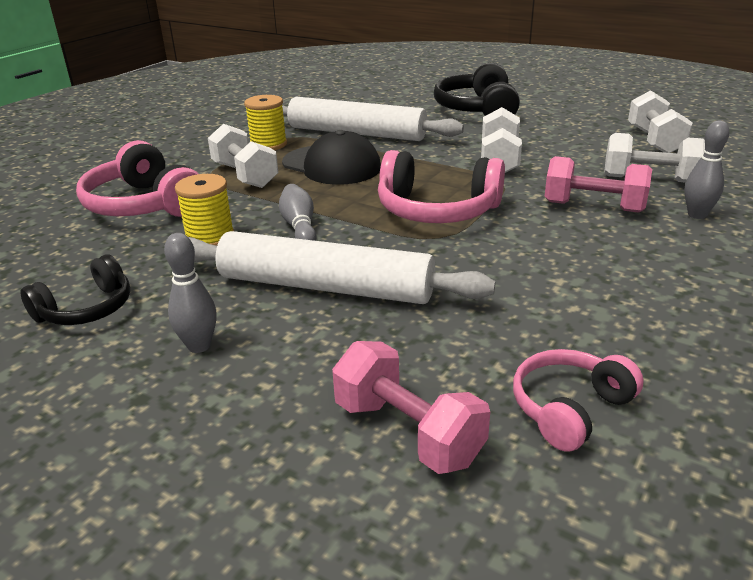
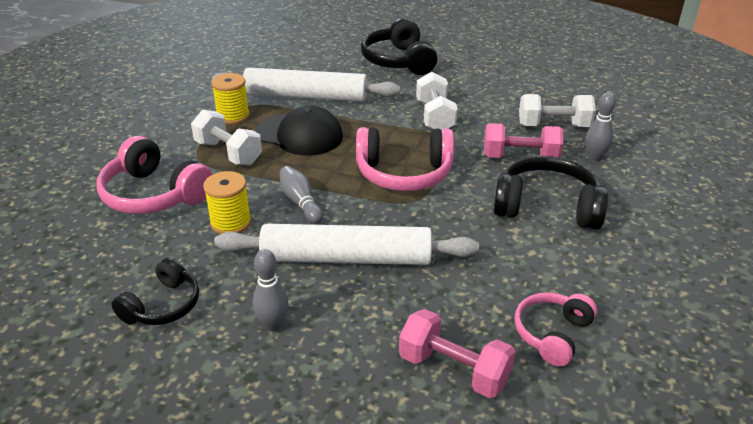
camera: 15 degrees left, 5 degrees up
(612, 260) = (547, 207): none -> black headphones
(654, 141) = (547, 85): white dumbbell -> none

